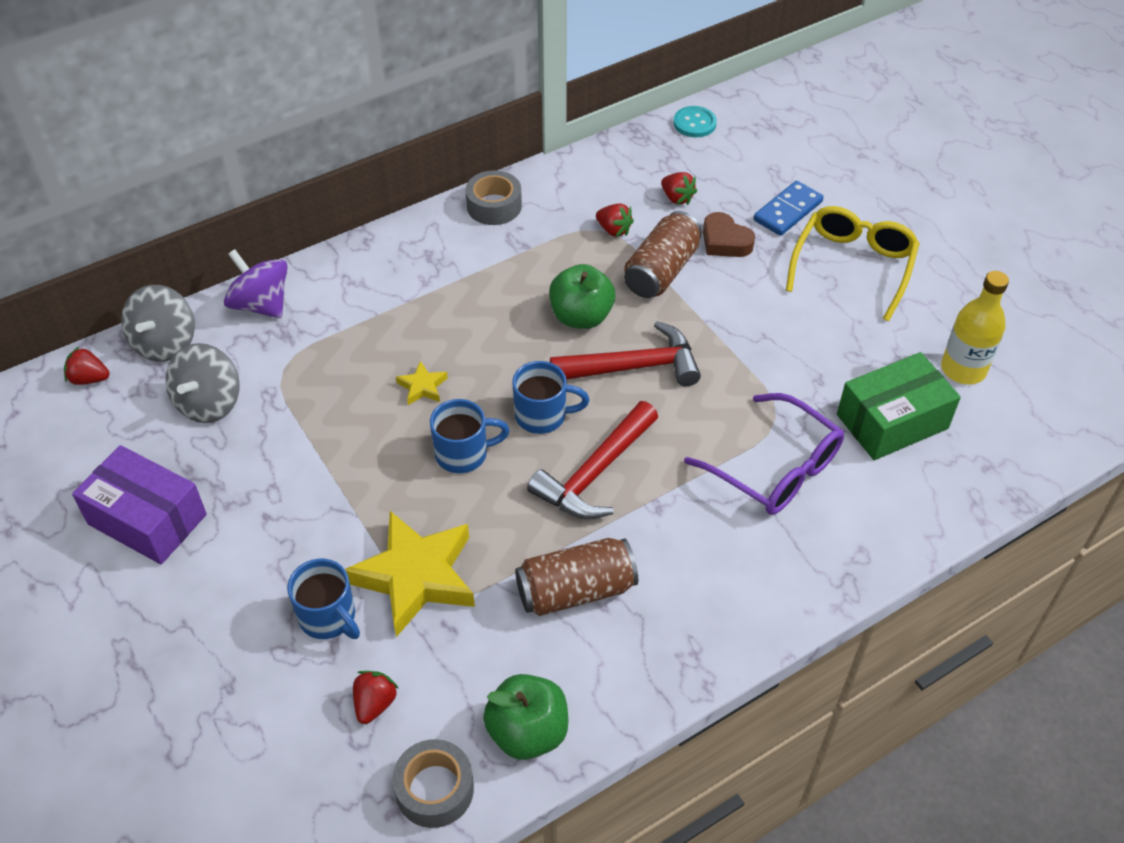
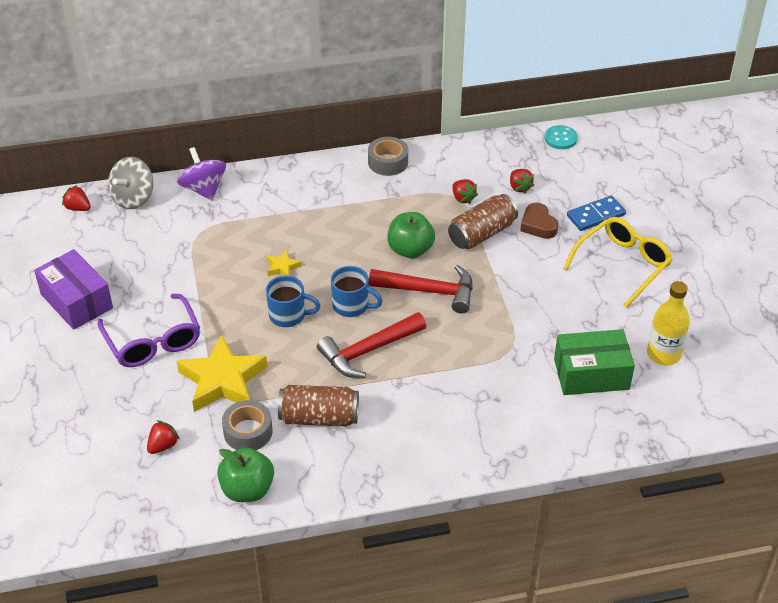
camera: 20 degrees right, 5 degrees down
(209, 403) = (144, 242): grey spinning top -> none
(329, 617) = (158, 388): blue mug -> none
(434, 789) = (176, 503): grey tape -> grey tape (248, 432)
(775, 468) = (491, 381): purple glasses -> purple glasses (153, 341)

